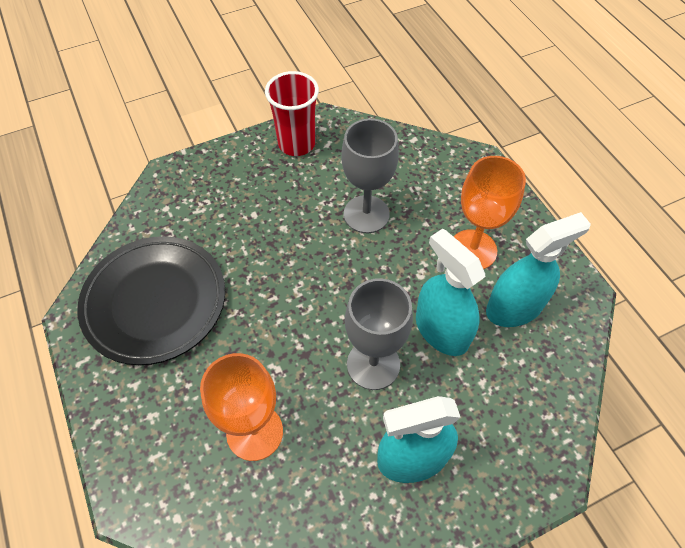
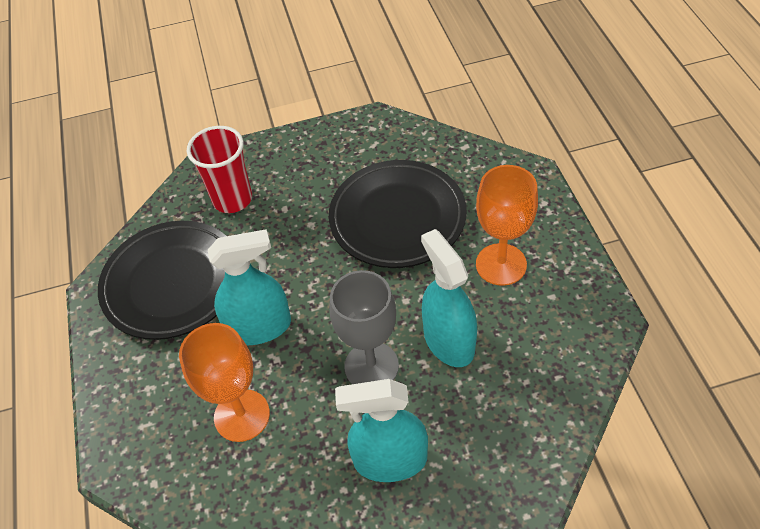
camera: 15 degrees right, 5 degrees down
(296, 144) = (342, 142): red cup -> red cup (232, 199)
(366, 214) = (397, 218): grey goblet -> black plate
(514, 308) = (531, 327): turquoise spray bottle -> turquoise spray bottle (259, 327)

